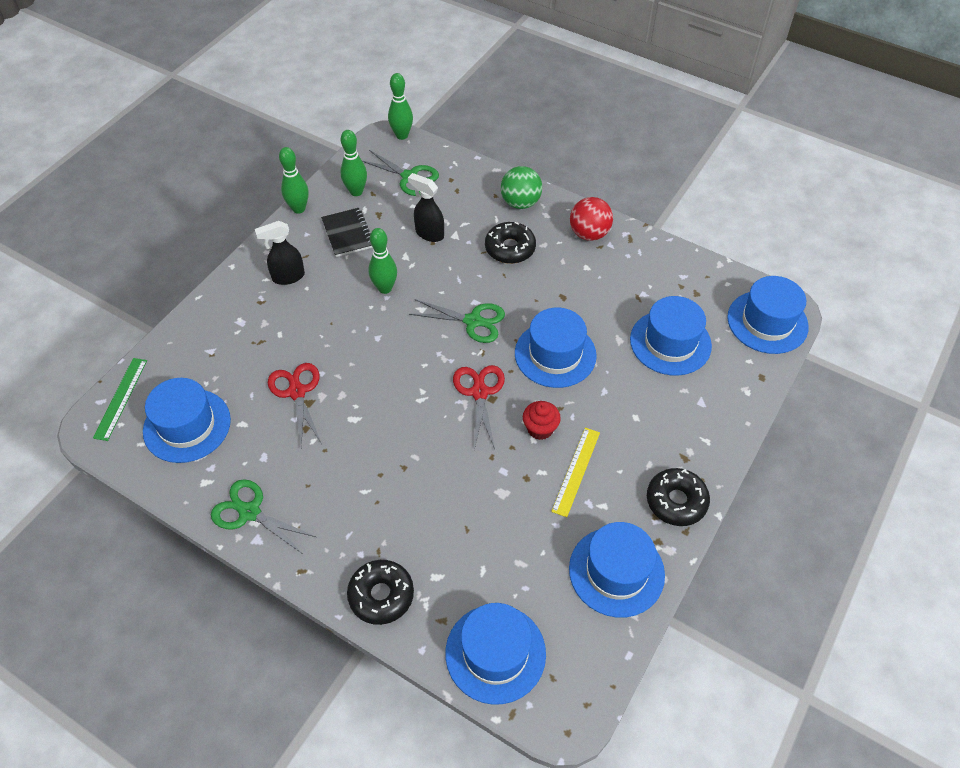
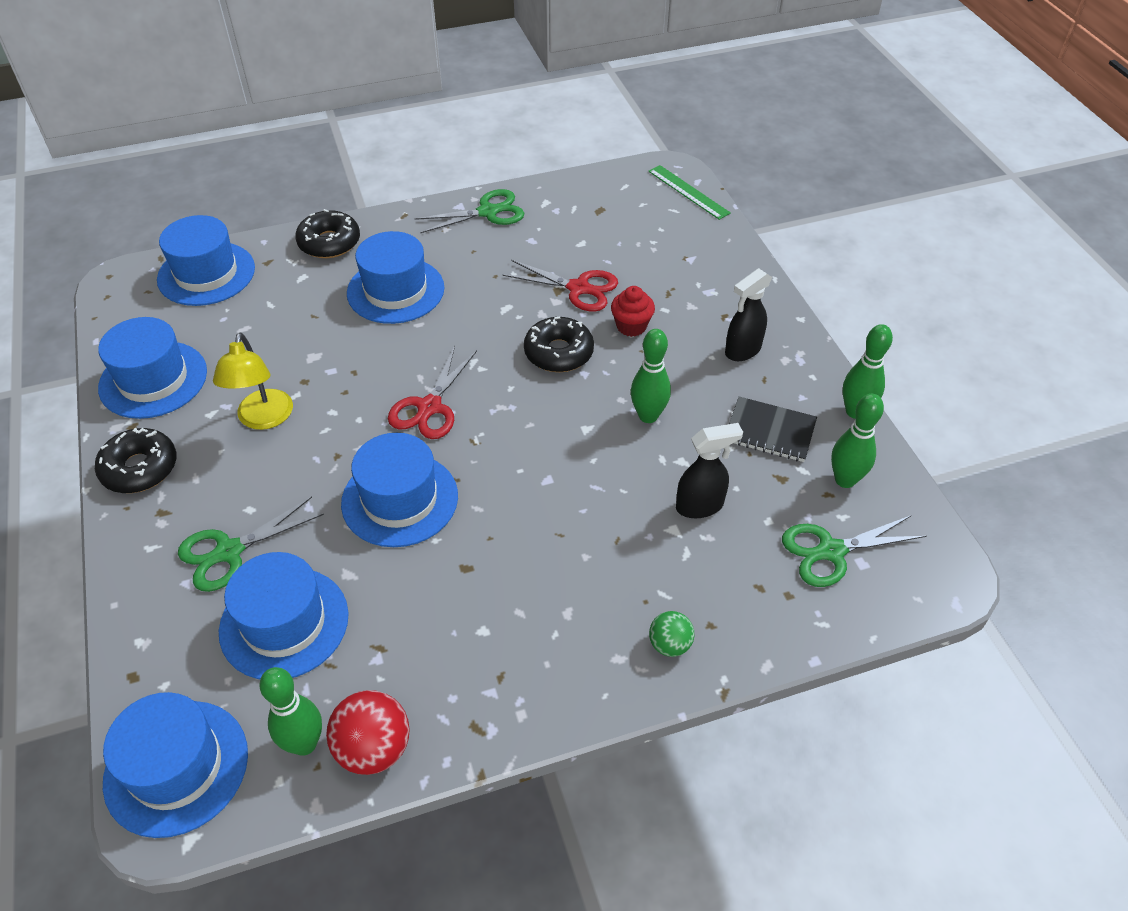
camera: 130 degrees right, 5 degrees down
(187, 425) = (616, 214): blue hat -> blue hat (395, 290)
(288, 277) = (742, 350): black spray bottle -> black spray bottle turned 150 degrees counterclockwise
(402, 135) = (938, 598): green bowling pin -> green bowling pin (304, 744)
(473, 321) = (522, 460): green scissors -> green scissors (229, 552)
(479, 392) = (429, 407): red scissors -> red scissors turned 75 degrees clockwise
(510, 248) = (596, 571): black donut -> black donut (558, 353)
(520, 203) = (669, 644): green ball -> green ball, size x0.60
(540, 429) = (335, 424): red cupcake -> red cupcake (631, 326)
(576, 471) = (263, 419): yellow ruler -> yellow lamp
(589, 234) = (534, 682): red ball -> red ball (374, 748)

